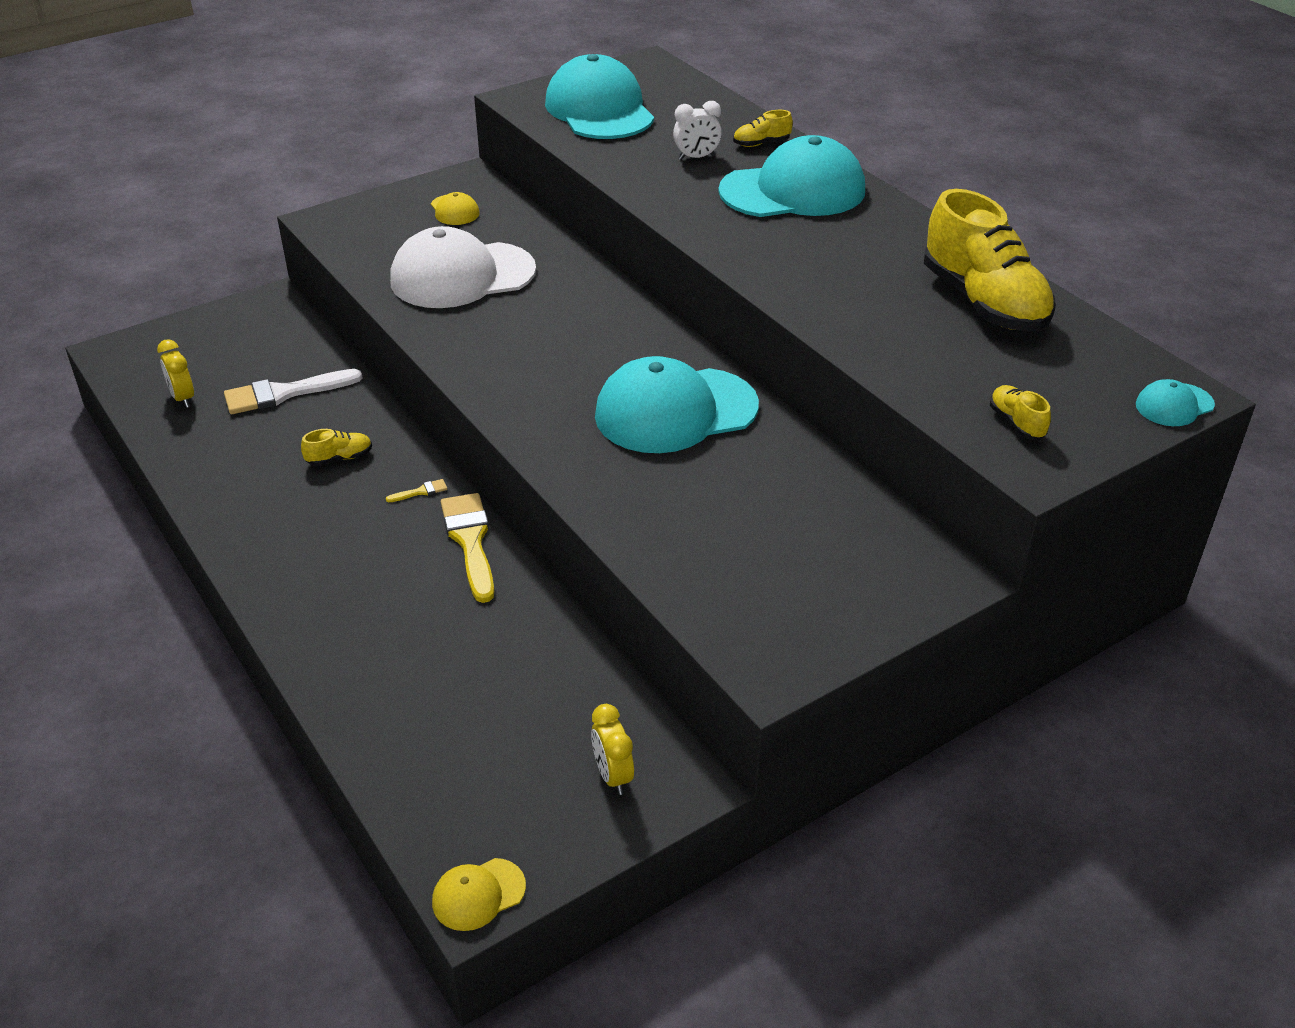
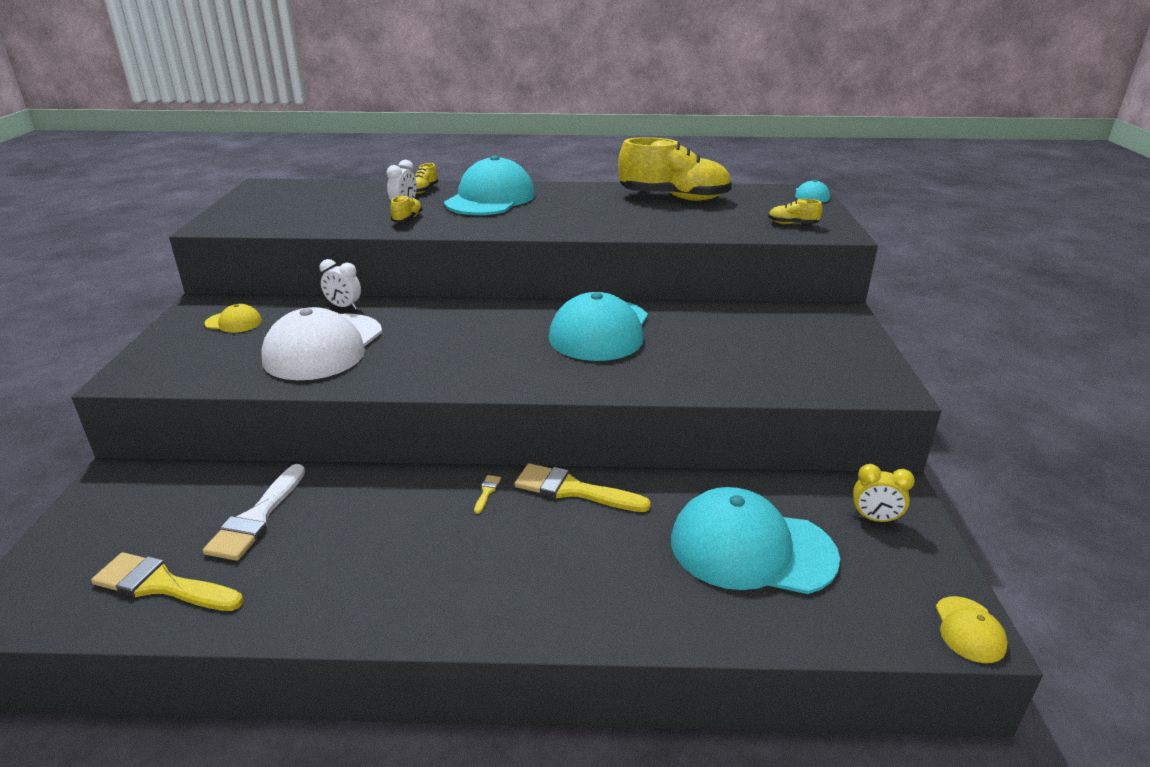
camera: 55 degrees left, 10 degrees down
(183, 398) = (162, 585): yellow clock -> yellow brush
(339, 458) = (390, 518): yellow shoe -> yellow shoe (407, 219)
(546, 244) = (344, 307): none -> white clock
(599, 110) = (287, 211): turquoise cap -> turquoise cap (751, 548)

